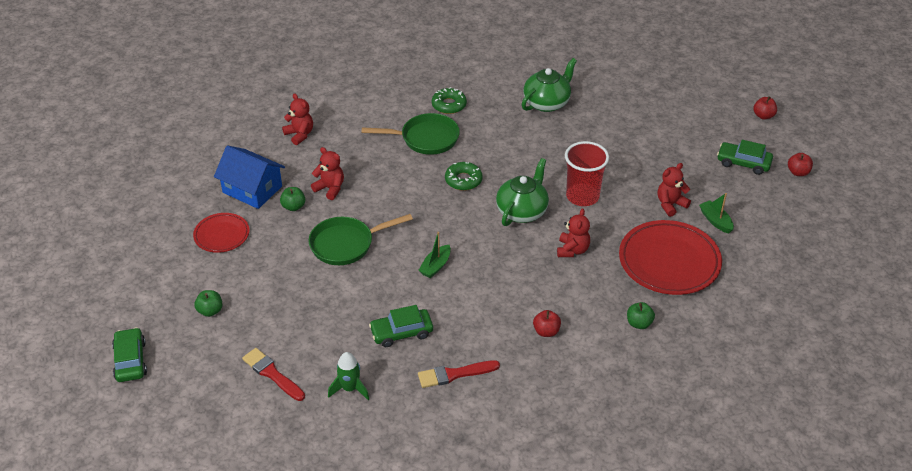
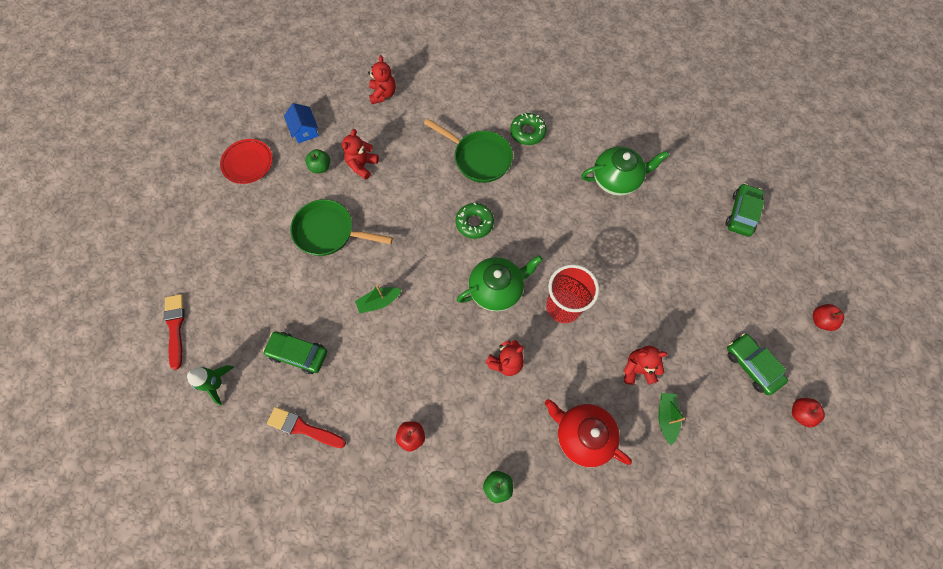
camera: 35 degrees right, 25 degrees up
(130, 361) = (96, 245): green car -> green car (741, 213)
(210, 311) = (182, 234): green apple -> none
(252, 189) = (304, 130): blue house -> blue house, size x0.58
(330, 188) = (362, 165): red teddy bear -> red teddy bear turned 135 degrees counterclockwise
(669, 262) = (582, 435): red plate -> red teapot

